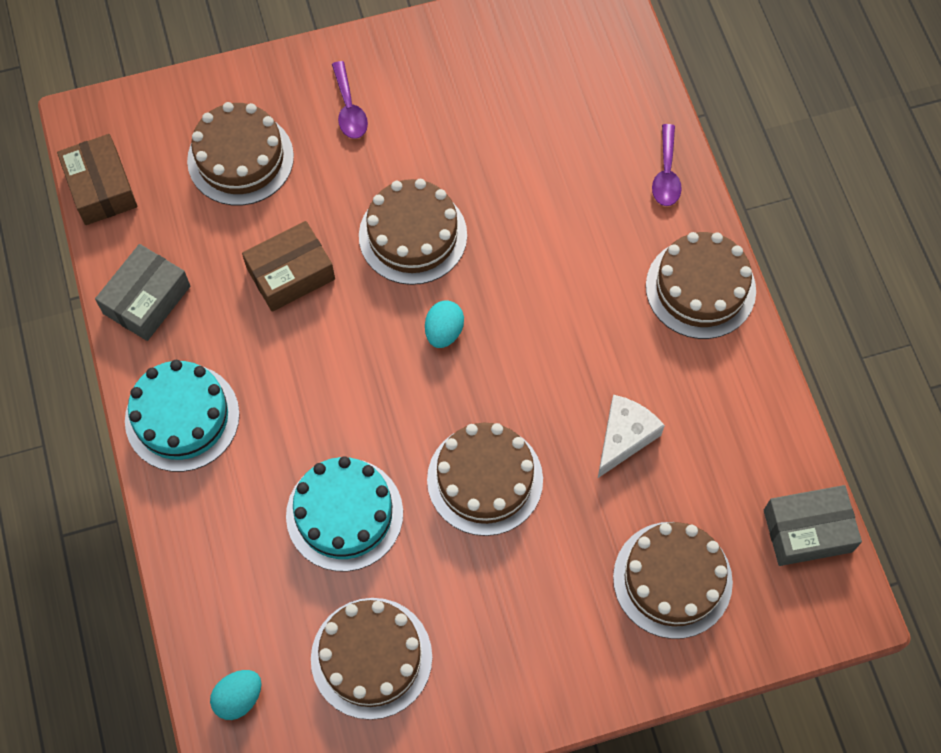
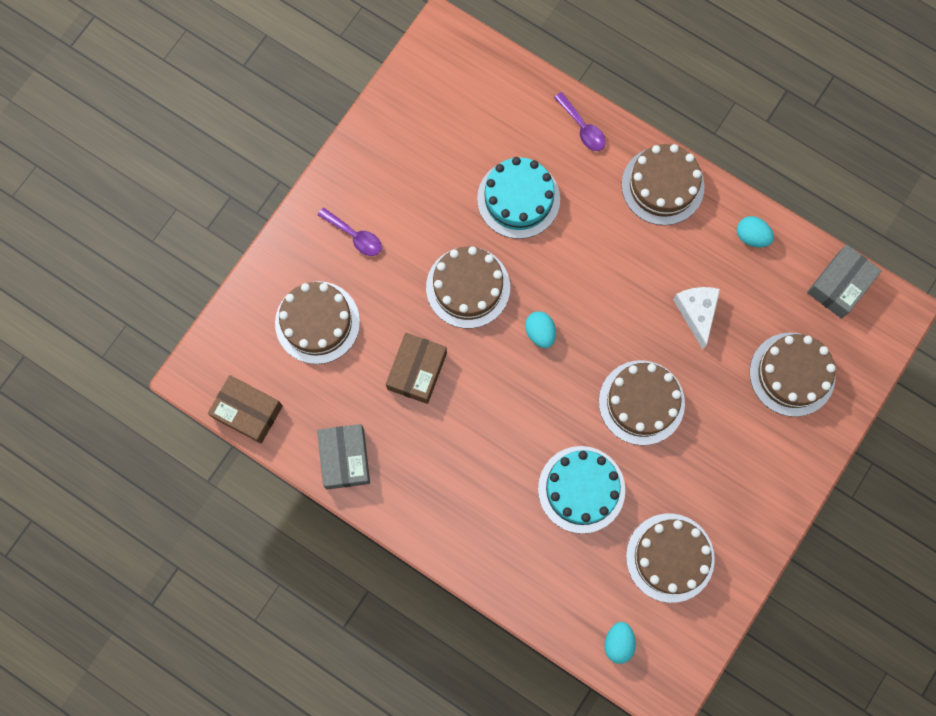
camera: 40 degrees left, 10 degrees up
(182, 417) = (434, 512): turquoise cake -> turquoise cake (518, 199)
(752, 408) = (751, 236): none -> turquoise egg

